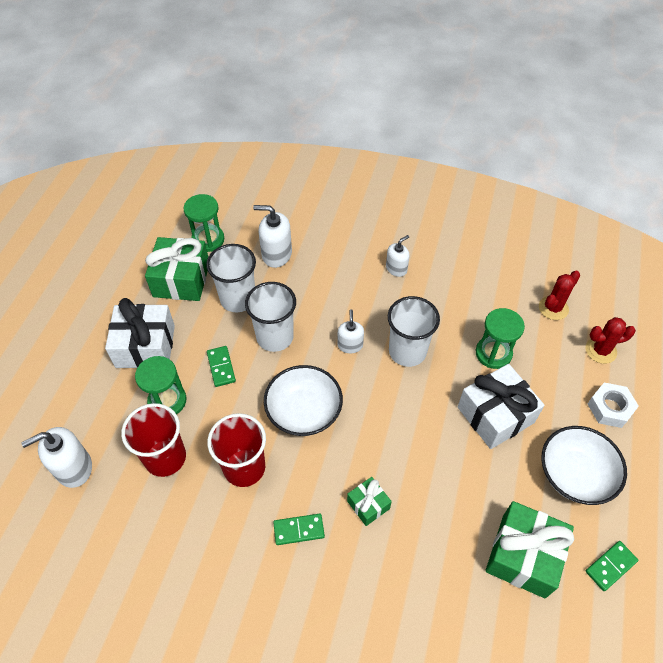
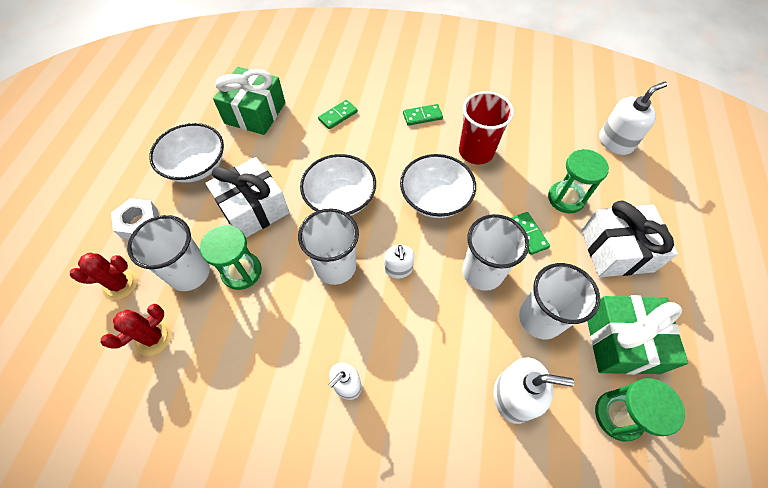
camera: 175 degrees right, 5 degrees up
(165, 457) = (544, 154): red cup -> none
(368, 505) = (371, 134): green gift -> none
(404, 419) = (340, 198): none -> white bowl
(541, 356) = (189, 273): none -> white cup
(610, 566) = (192, 111): green domino -> green domino (338, 116)

